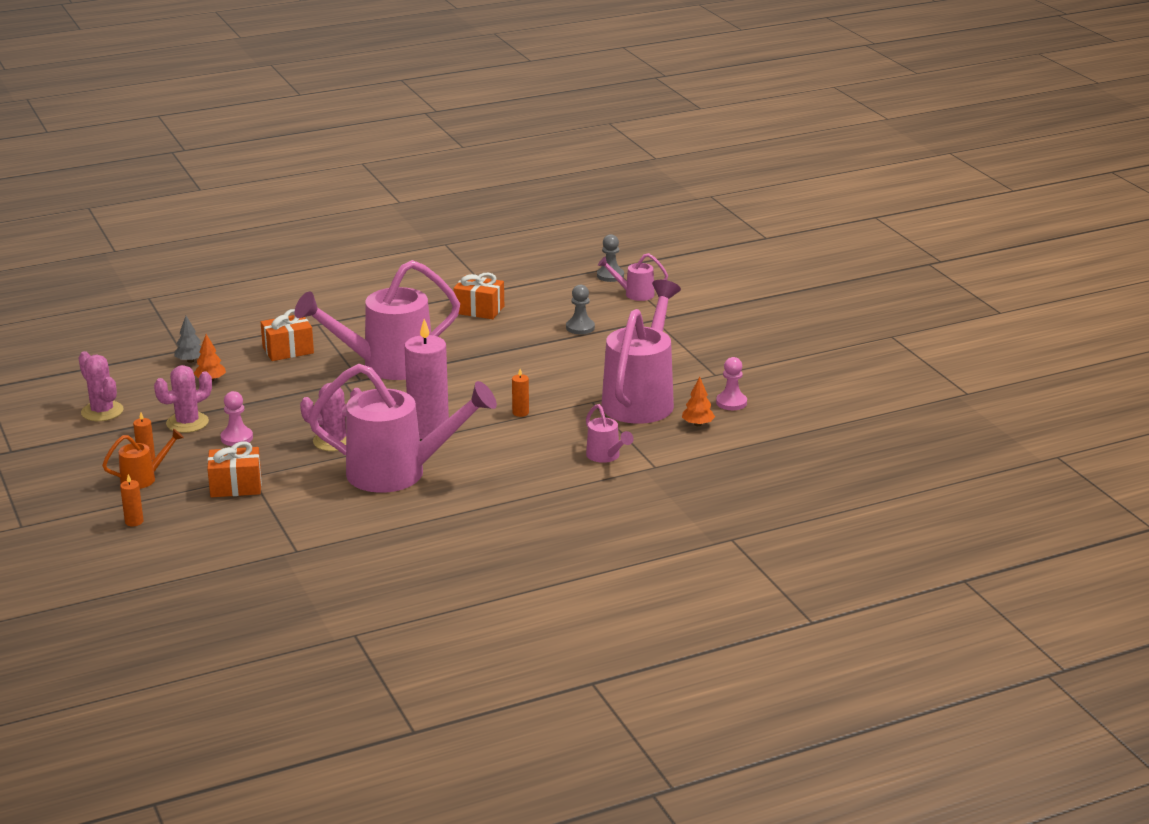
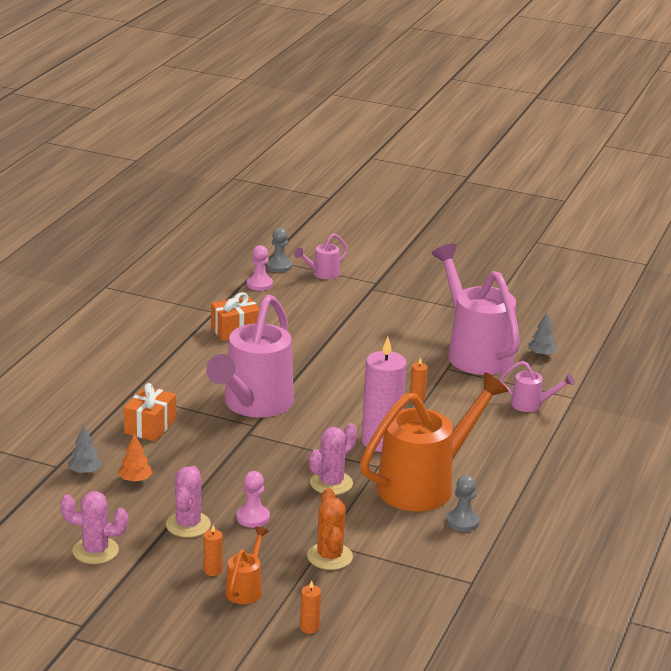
camera: 45 degrees left, 0 degrees up
(236, 486) = (329, 556): orange gift -> orange cactus
(398, 473) = (424, 485): pink watering can -> orange watering can
(580, 328) = (334, 315): grey pawn -> grey pawn (462, 522)
(697, 424) = (541, 354): orange tree -> grey tree
(731, 403) = (532, 329): pink pawn -> pink pawn (259, 284)

